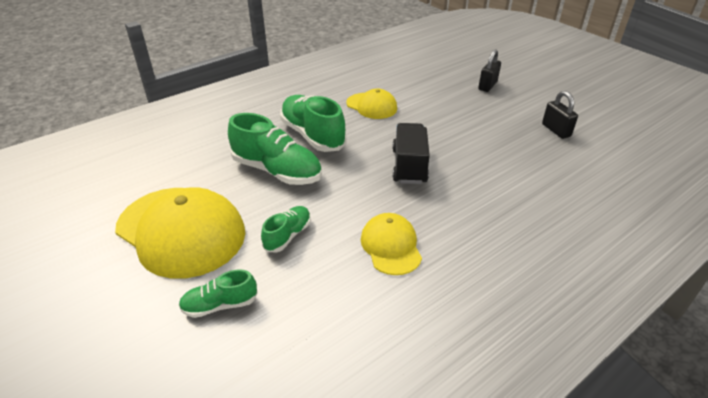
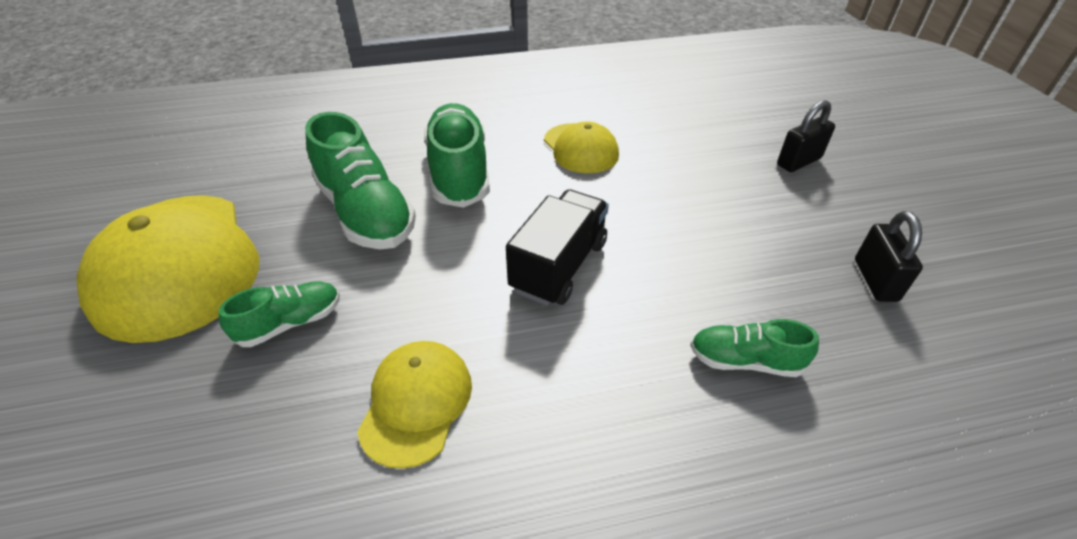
camera: 25 degrees right, 5 degrees up
(220, 305) = (110, 403): green shoe -> green shoe (745, 361)

